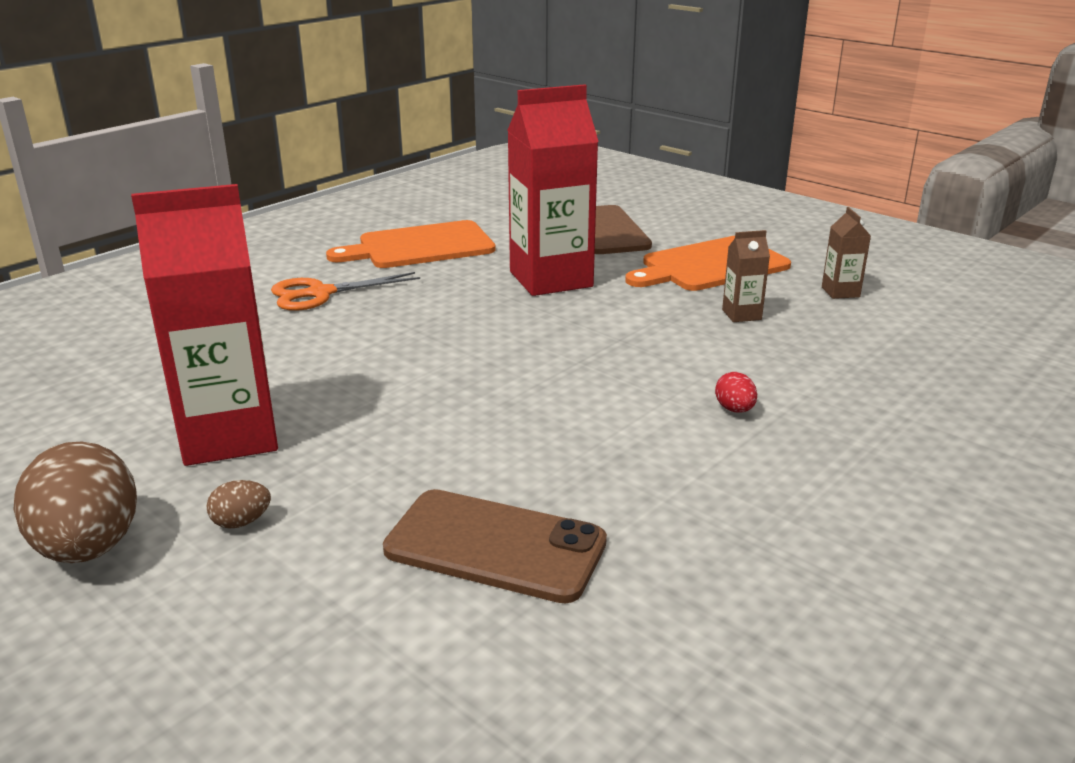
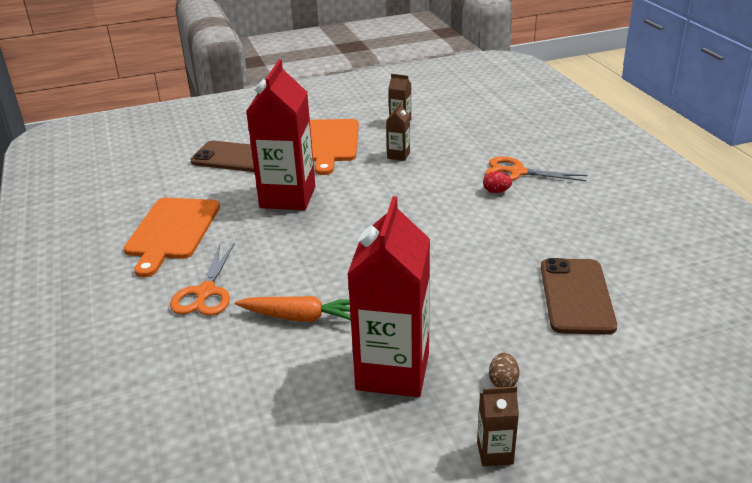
camera: 60 degrees left, 5 degrees up
(89, 548) = (495, 453): brown egg -> brown carton
(306, 353) = (300, 317): none -> orange carrot
(495, 546) = (576, 296): brown phone -> brown phone turned 45 degrees counterclockwise
(818, 414) = (517, 172): none -> orange scissors

